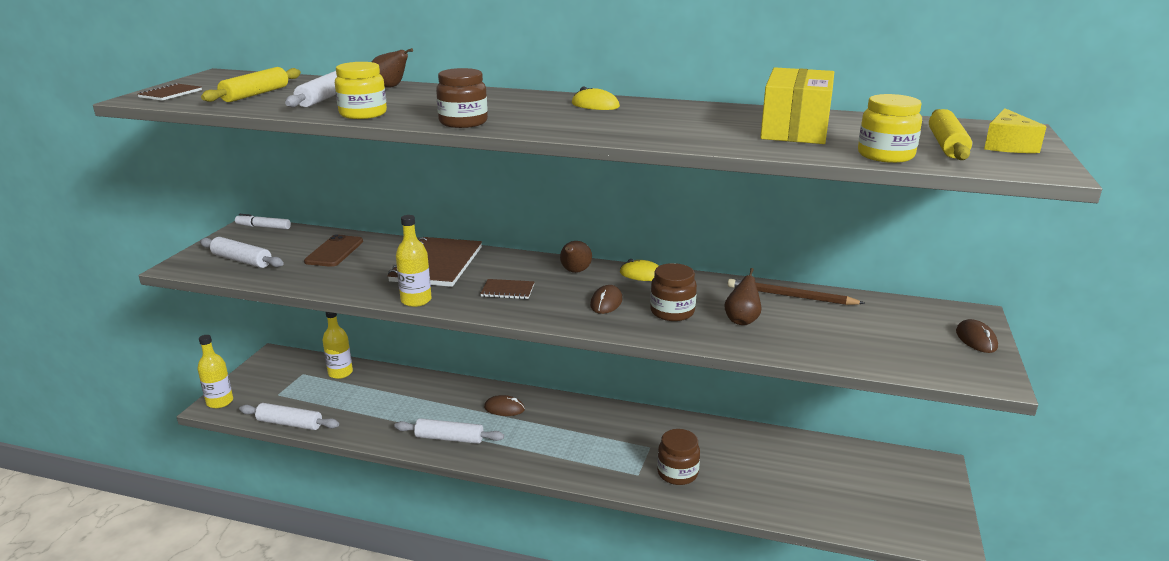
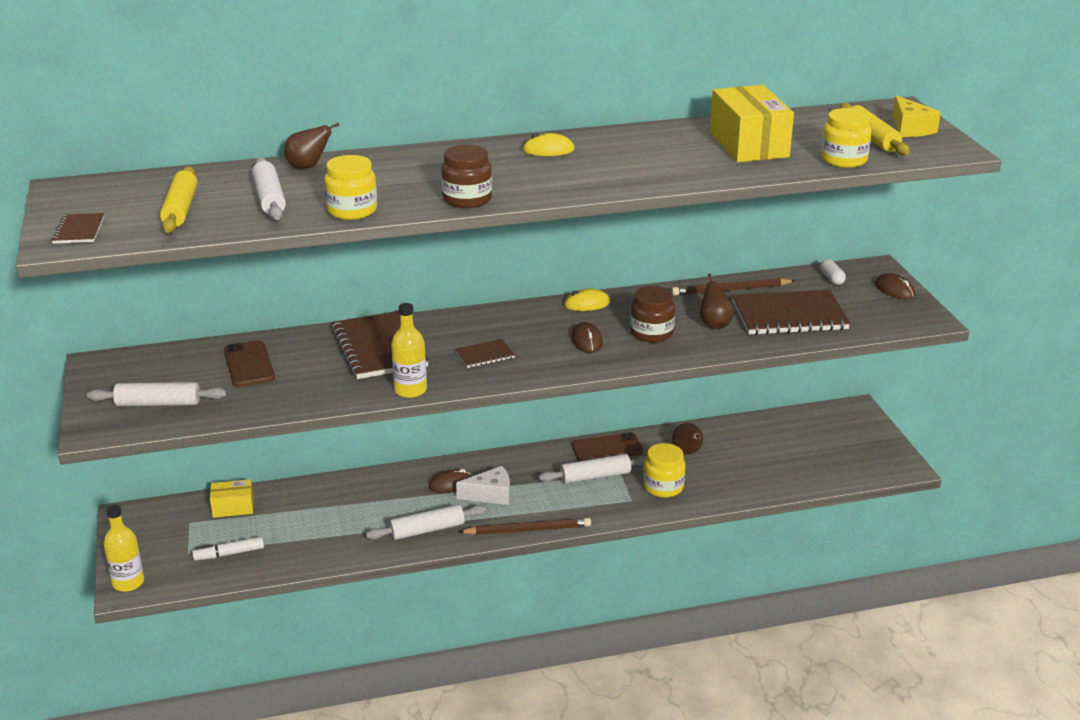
camera: 30 degrees left, 5 degrees up
(263, 227) = (118, 359): white marker -> white marker (229, 554)
(290, 423) = (240, 575): white rolling pin -> white rolling pin (595, 476)
(340, 373) = (233, 507): yellow bottle -> yellow box
(525, 427) = (490, 495): none -> white cheese
(526, 468) = (528, 530): none -> brown pencil
(575, 271) = (523, 318): brown pear -> brown pear (688, 452)
(657, 422) = (607, 448): none -> brown phone
(677, 473) = (663, 487): brown jar -> yellow jar
(829, 333) = (789, 315): none -> brown notebook
(911, 312) = (832, 278): none -> white capsule

